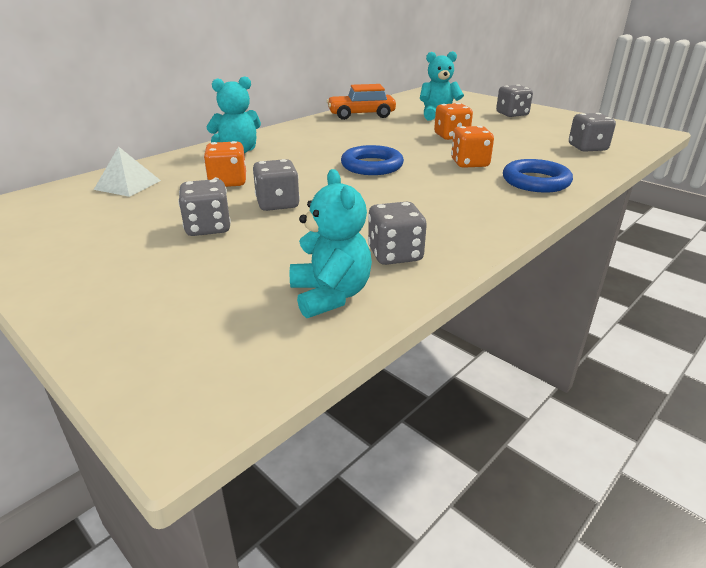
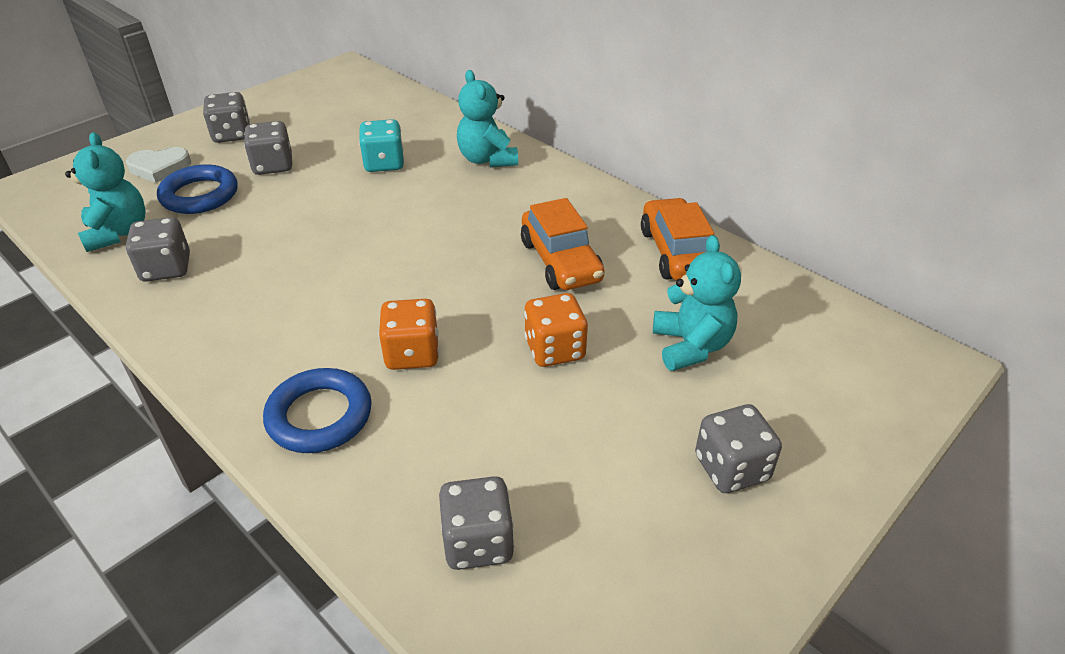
camera: 90 degrees right, 10 degrees up
(127, 185) = (391, 113): white pyramid -> none
(177, 297) = (159, 168): none -> white heart
(228, 182) = (384, 163): orange dice -> turquoise dice
(277, 204) = (314, 197): grey dice -> grey dice (232, 135)
(330, 295) = (118, 233): turquoise teddy bear -> turquoise teddy bear turned 90 degrees counterclockwise
(371, 134) = (561, 261): none -> orange car
(372, 166) = (418, 259): blue ring -> blue ring (200, 195)

